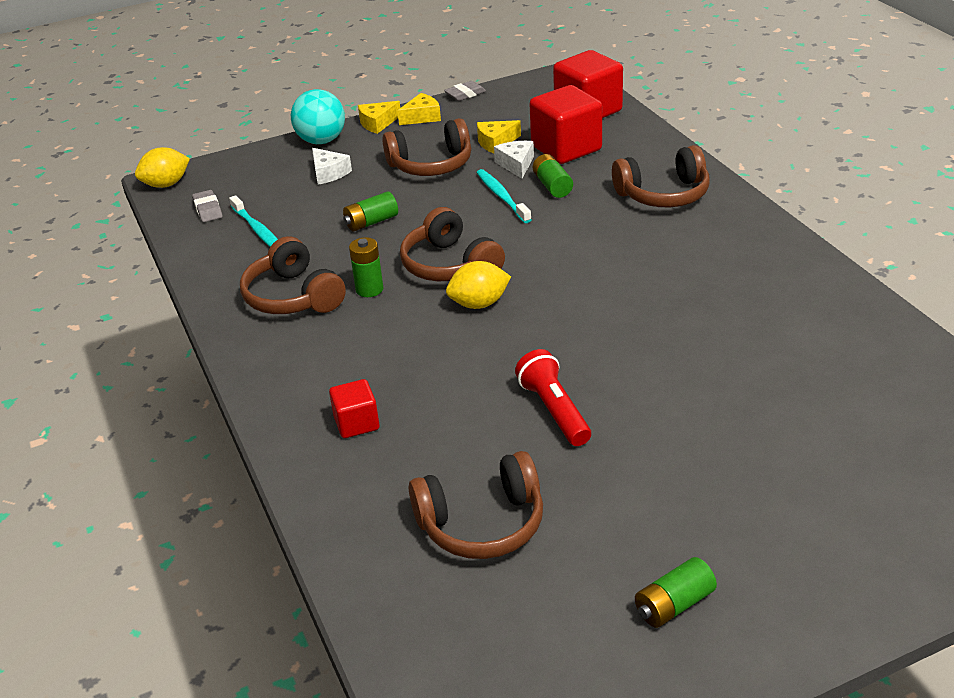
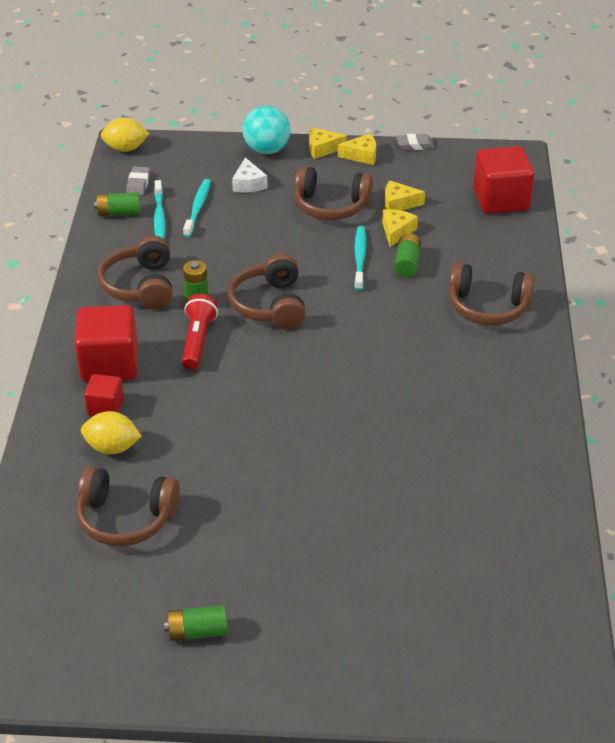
camera: 25 degrees right, 5 degrees up
(293, 209) = (198, 207): none -> turquoise toothbrush
(371, 222) = (244, 242): green battery -> green battery (119, 213)
(479, 304) = (263, 347): yellow lemon -> yellow lemon (112, 447)
(516, 164) = (396, 231): white cheese -> yellow cheese
(554, 411) = (242, 457): red flashlight -> red flashlight (197, 341)
(566, 148) = (449, 231): red cube -> red cube (109, 364)

